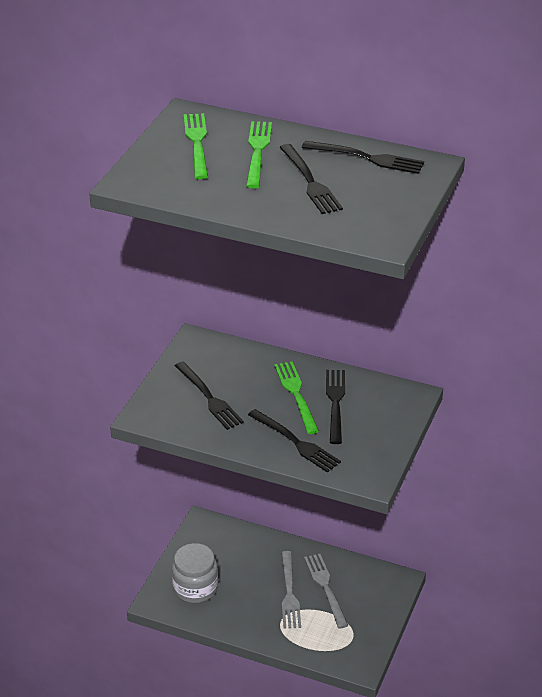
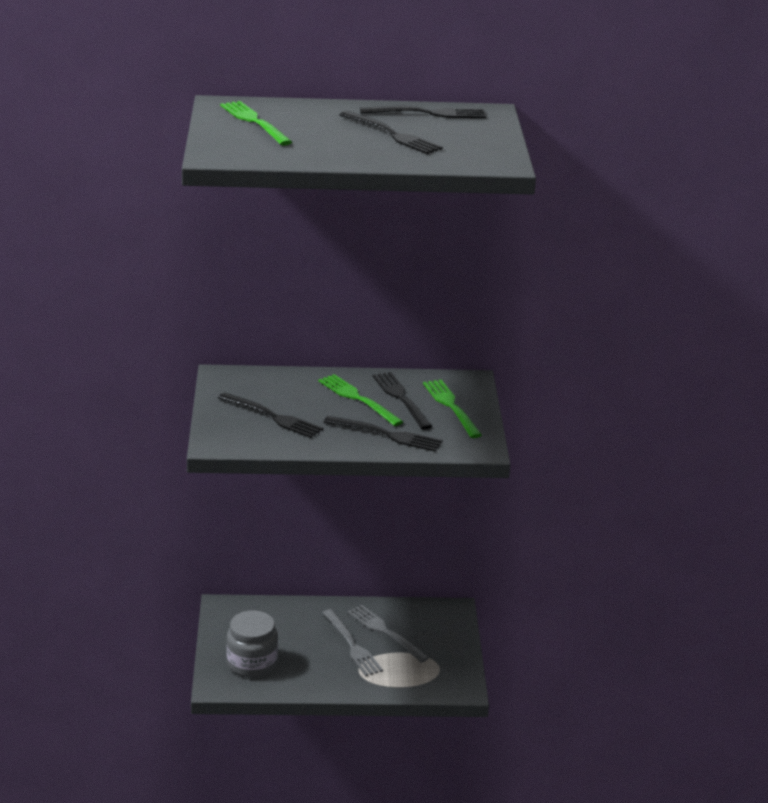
camera: 25 degrees left, 10 degrees down
(257, 151) = (319, 120): green fork -> green fork (451, 406)

